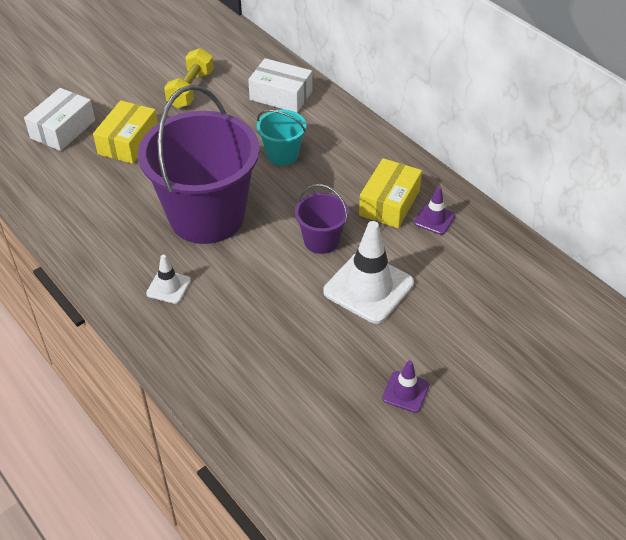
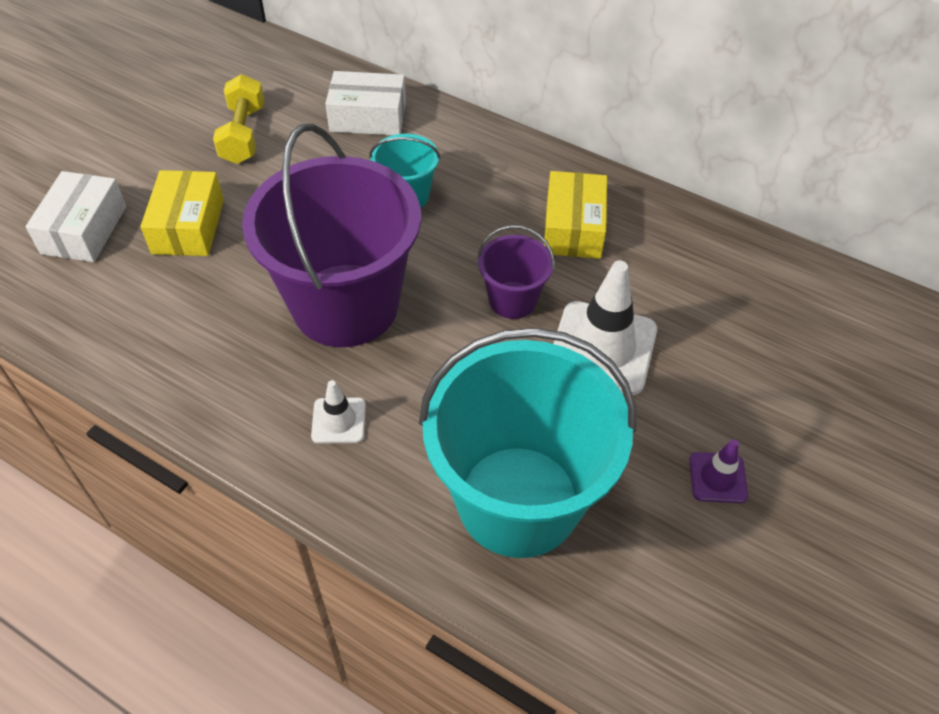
camera: 20 degrees left, 5 degrees up
(261, 367) = (518, 500): none -> turquoise bucket
(434, 219) = (638, 235): purple traffic cone -> none

